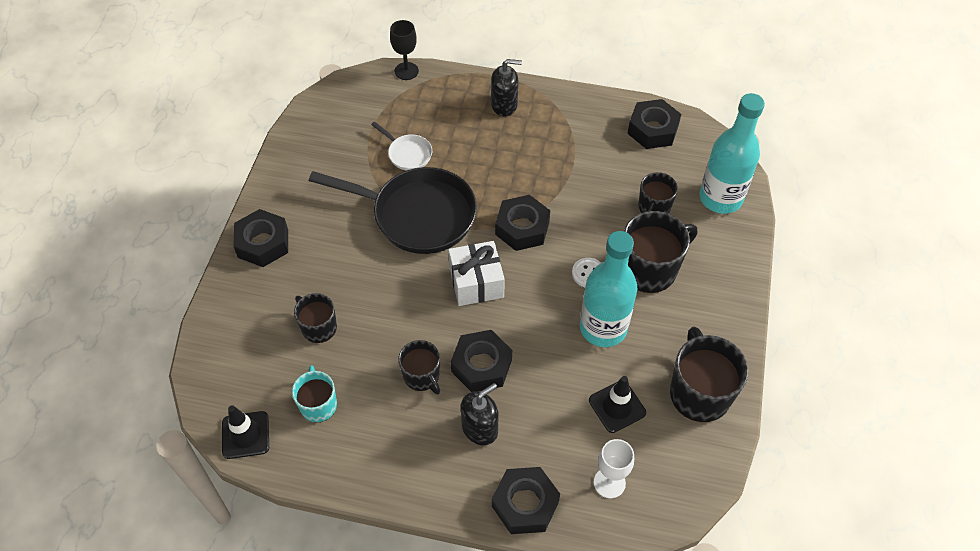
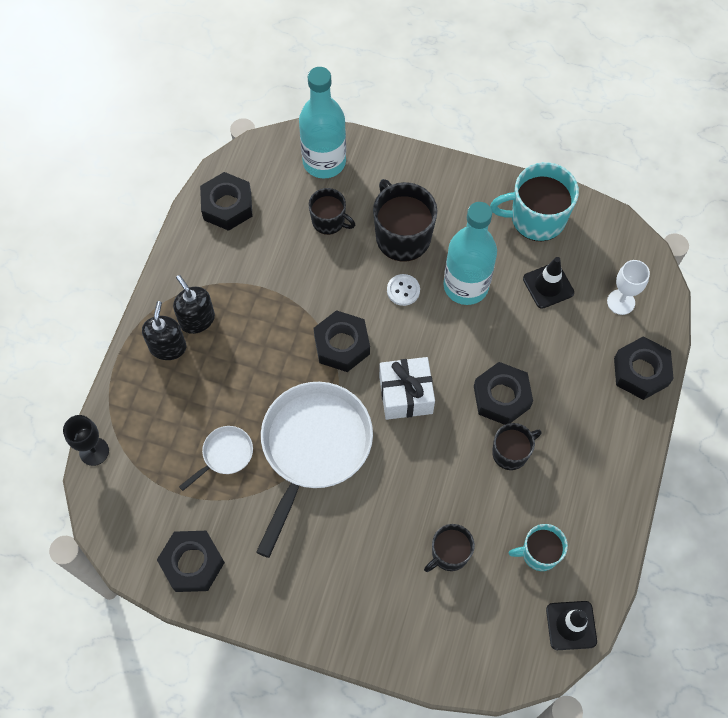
camera: 85 degrees left, 10 degrees up
(263, 243) = (335, 617): black nut -> black nut (192, 563)
(417, 215) = (314, 448): black pan -> white pan
(480, 428) = (568, 403): black soap dispenser -> black soap dispenser (197, 319)
(699, 392) = (536, 218): black mug -> turquoise mug

